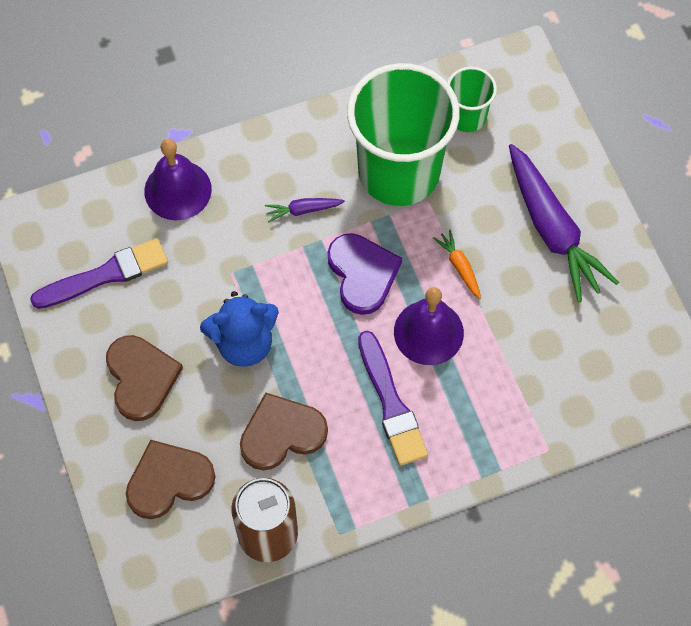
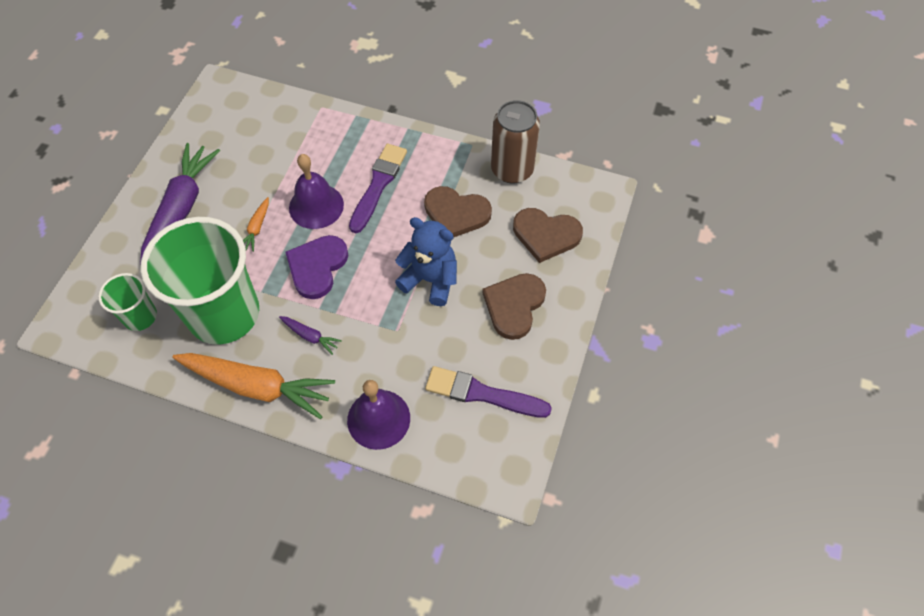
camera: 140 degrees left, 5 degrees down
(305, 139) = (257, 386): none -> orange carrot

